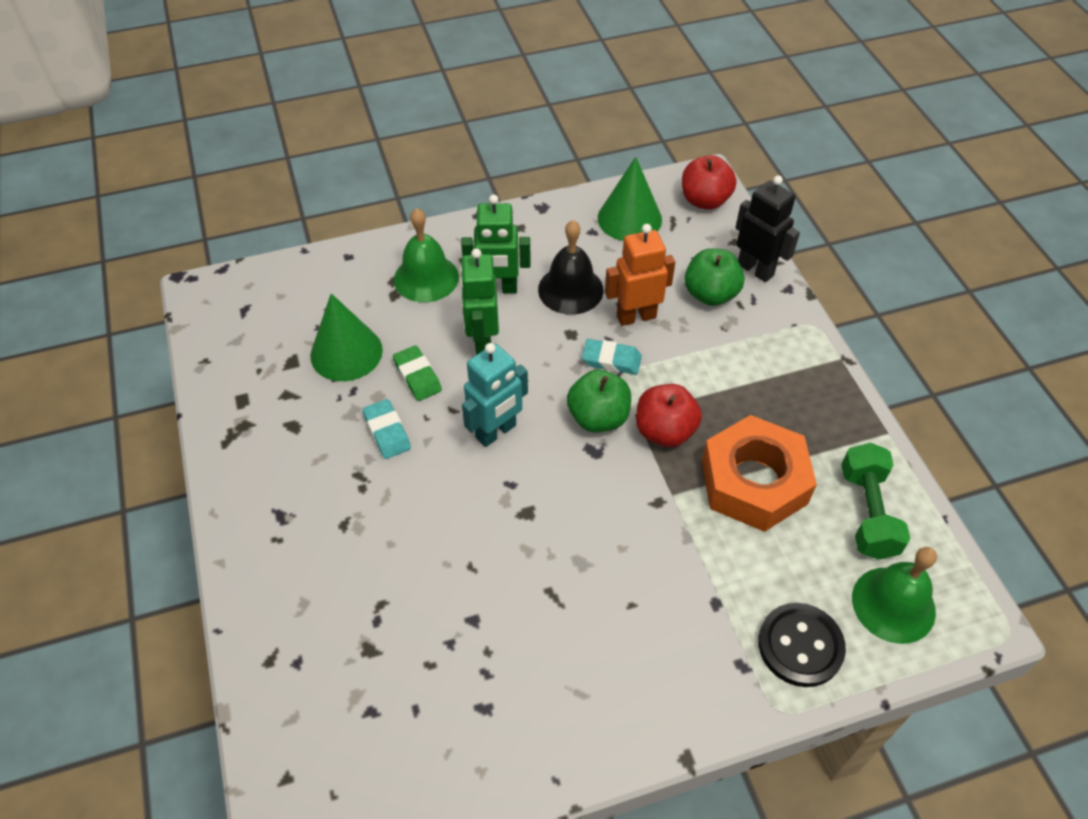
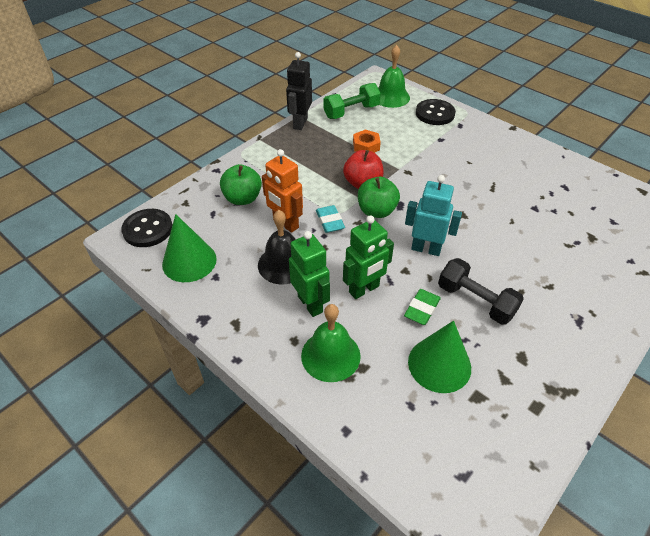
camera: 120 degrees left, 5 degrees down
(387, 432) = (475, 301): turquoise eraser -> black dumbbell
(704, 200) = (148, 229): red apple -> black button
(753, 482) = (366, 146): orange nut -> orange nut, size x0.47
(755, 269) = (207, 187): black robot -> black robot (300, 123)

